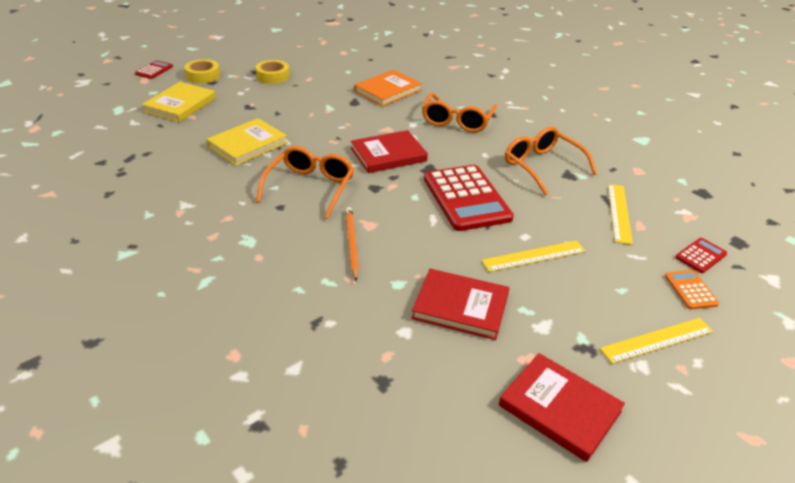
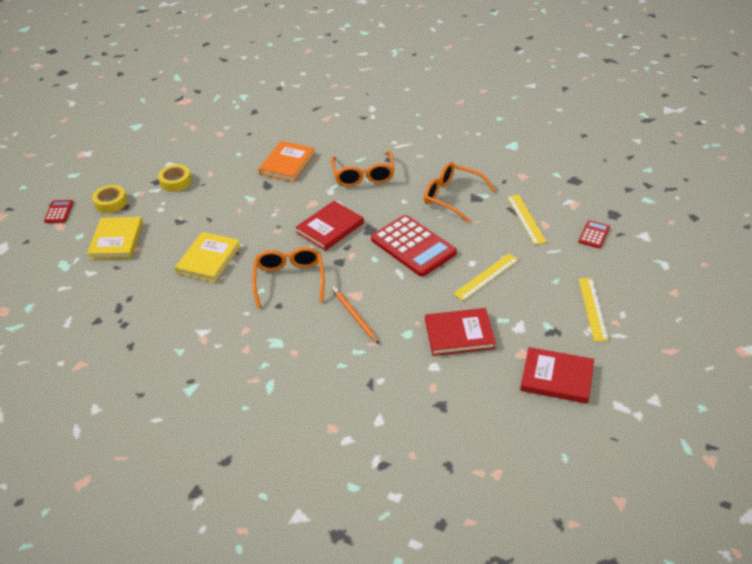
camera: 20 degrees left, 5 degrees up
(657, 340) = (593, 309): yellow ruler -> yellow ruler turned 45 degrees counterclockwise
(690, 290) = (598, 264): orange calculator -> none

